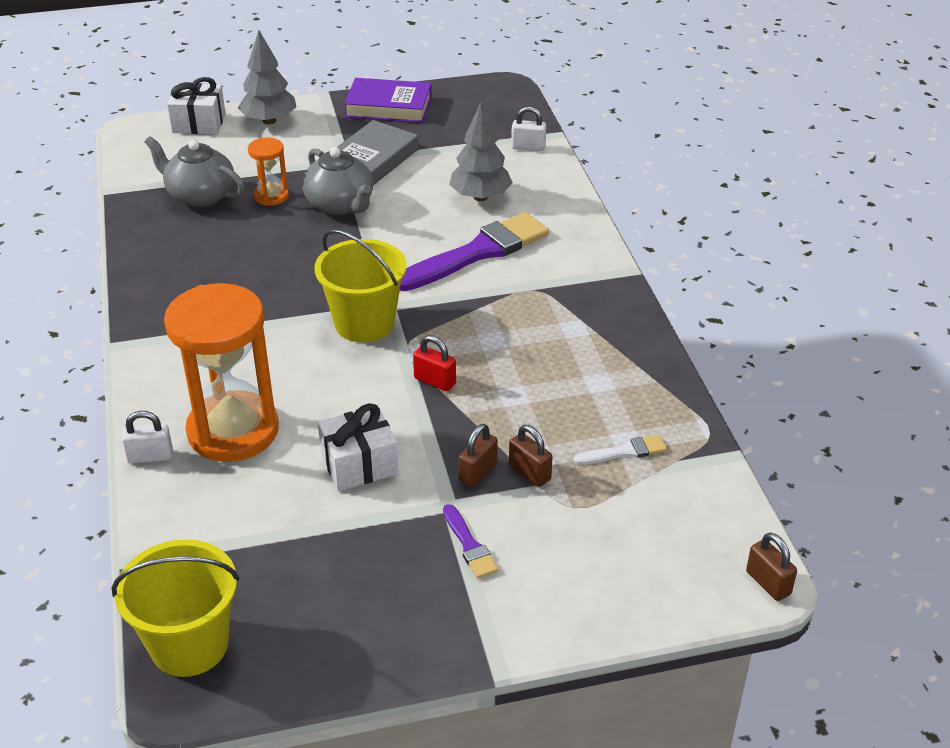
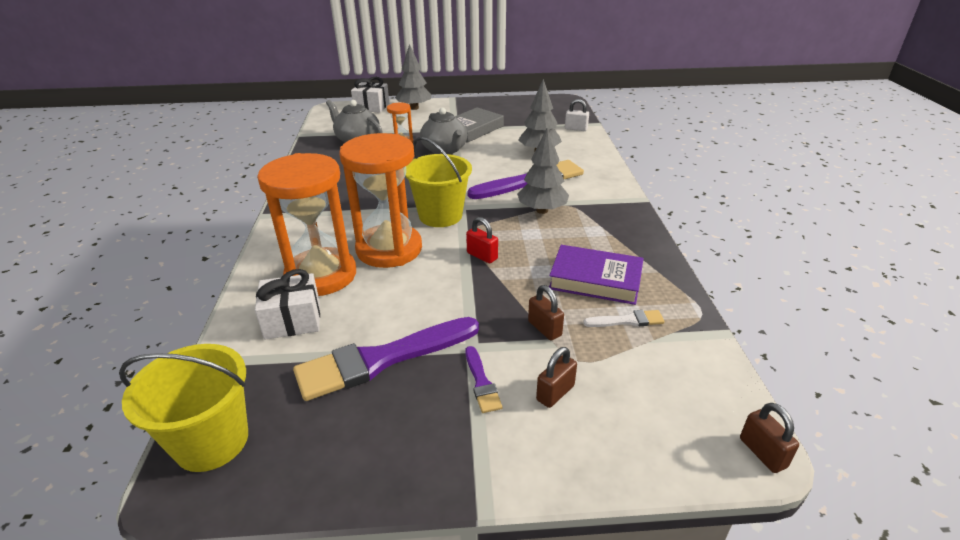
camera: 10 degrees right, 5 degrees down
(150, 456) = (253, 287): white padlock -> none
(310, 383) = (389, 249): none -> orange hourglass
(347, 532) = (381, 359): none -> purple brush
(359, 464) = (407, 308): white gift -> white gift (293, 320)
(389, 107) = (490, 105): purple book -> purple book (595, 280)
(478, 472) = (501, 324): brown padlock -> brown padlock (555, 393)
(500, 302) = (542, 210): none -> grey tree

